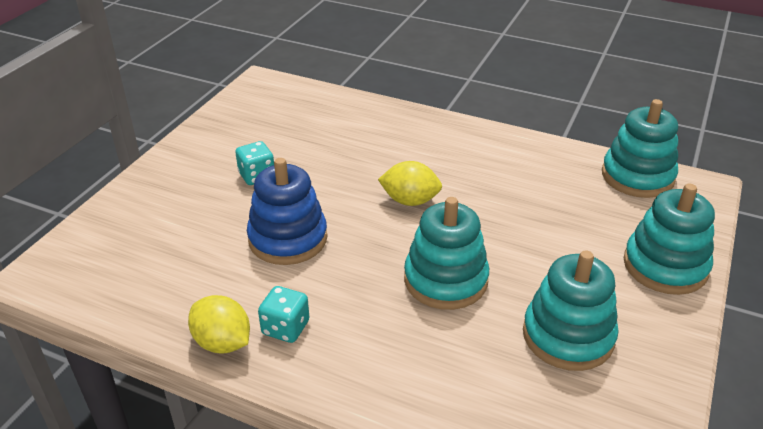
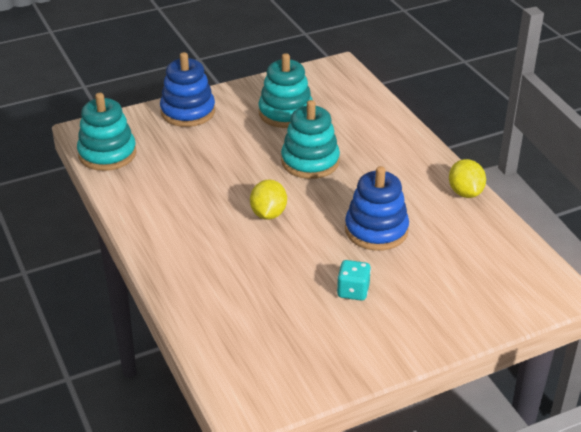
camera: 140 degrees left, 0 degrees up
(285, 328) = (424, 183): turquoise dice -> none
(410, 201) = (268, 214): yellow lemon -> yellow lemon turned 45 degrees clockwise
(665, 266) = (188, 112): turquoise stacking toy -> blue stacking toy

